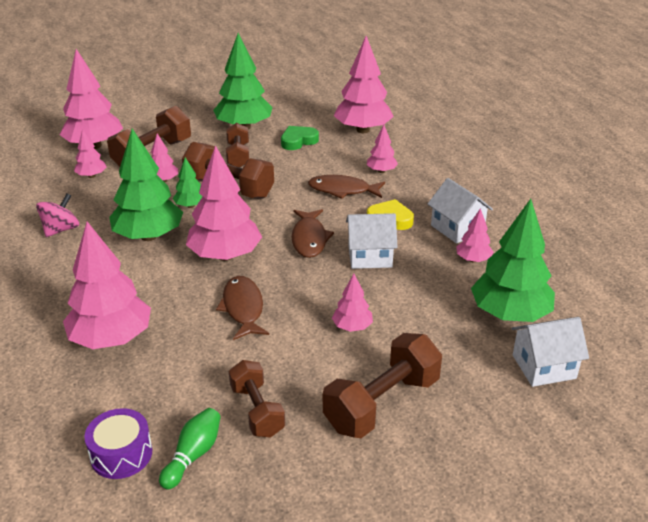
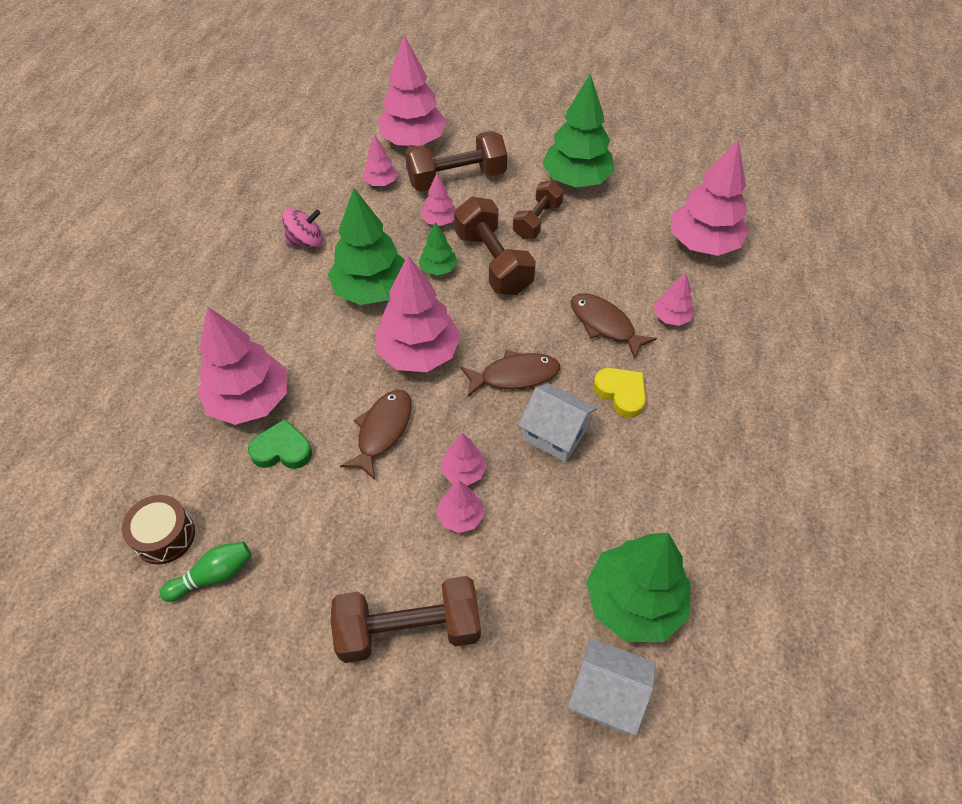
camera: 35 degrees right, 20 degrees up
(121, 454) = (164, 536): purple drum -> brown drum
(257, 411) = (298, 562): brown dumbbell -> none
(298, 141) = (617, 227): green heart -> green heart (282, 450)
(309, 239) = (515, 375): brown fish -> brown fish turned 135 degrees counterclockwise
(457, 228) = (683, 448): white house -> none
(473, 260) = (661, 502): pink tree -> pink tree (463, 471)

